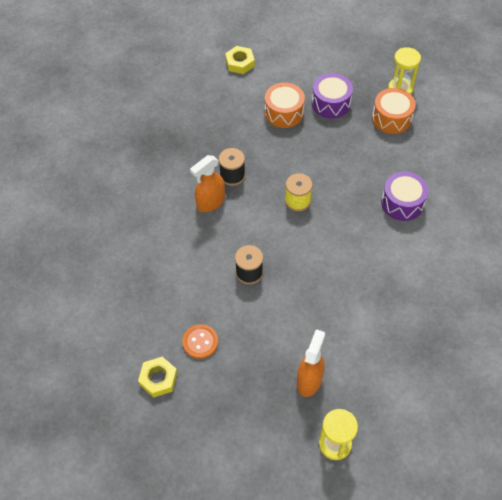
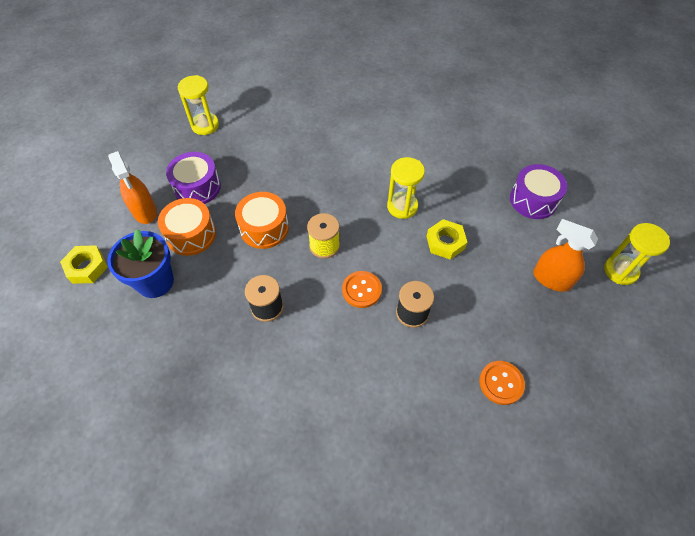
camera: 80 degrees left, 0 degrees up
(158, 379) = (550, 442): yellow nut -> yellow nut (445, 242)
(210, 202) = (301, 339): orange spray bottle -> orange spray bottle (145, 211)
(237, 104) = (155, 282): none -> blue flower pot
(262, 234) = (361, 290): none -> orange button
(356, 251) = (402, 206): none -> yellow hourglass
(391, 118) = (241, 141): orange drum -> orange drum (264, 228)
(402, 203) = (351, 157): purple drum -> purple drum (533, 200)

